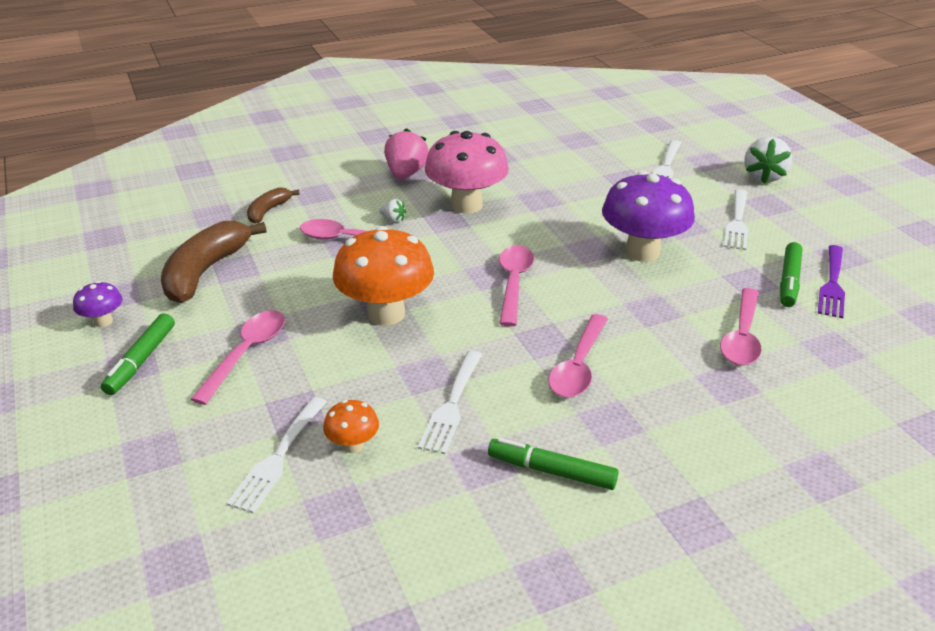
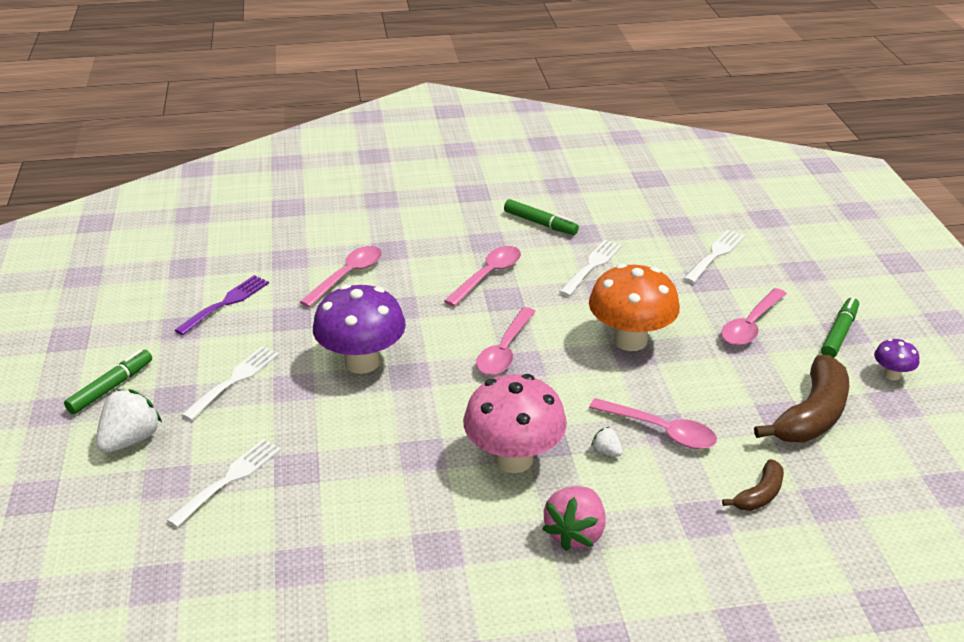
camera: 165 degrees left, 0 degrees up
(353, 445) = (664, 254): orange mushroom -> none
(789, 281) = (258, 312): green marker -> green marker (110, 387)

